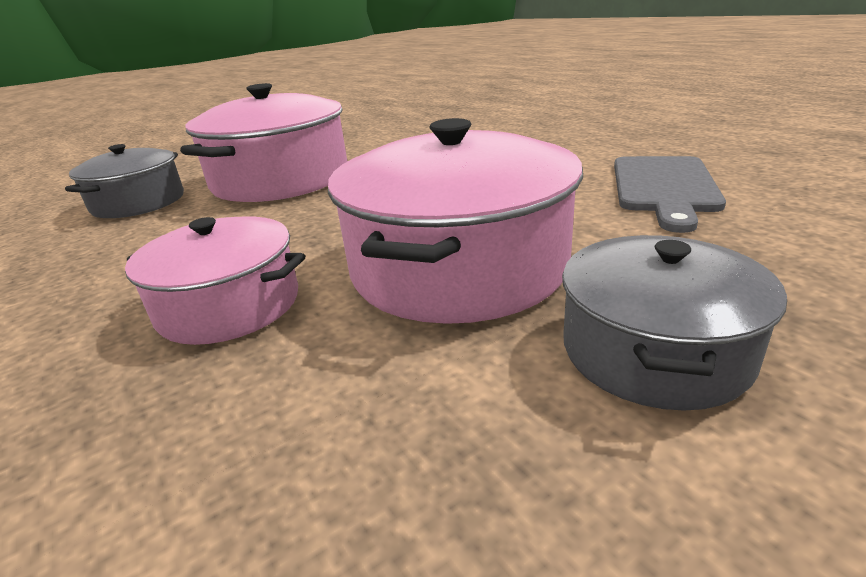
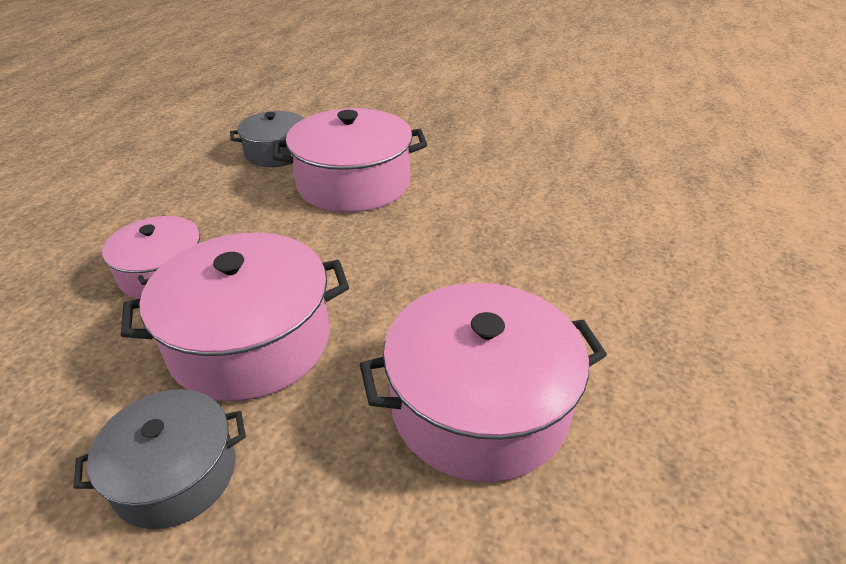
camera: 50 degrees right, 10 degrees up
(664, 187) = (479, 405): grey cutting board -> pink pot

